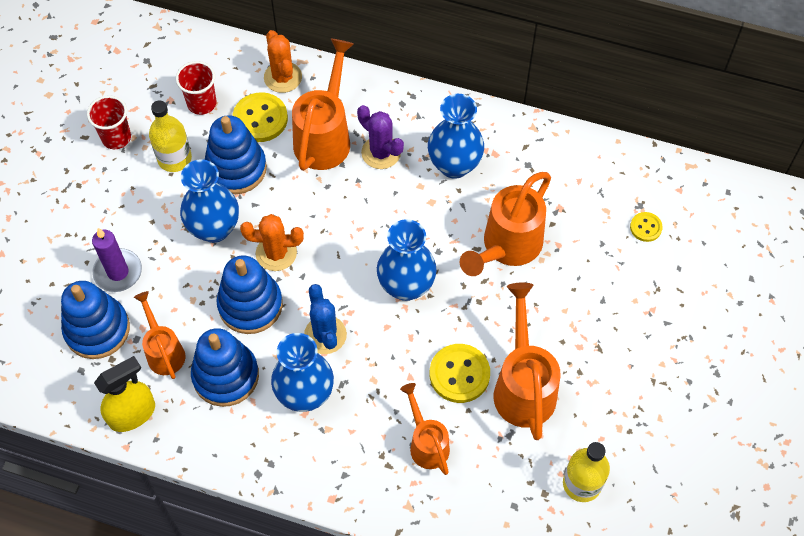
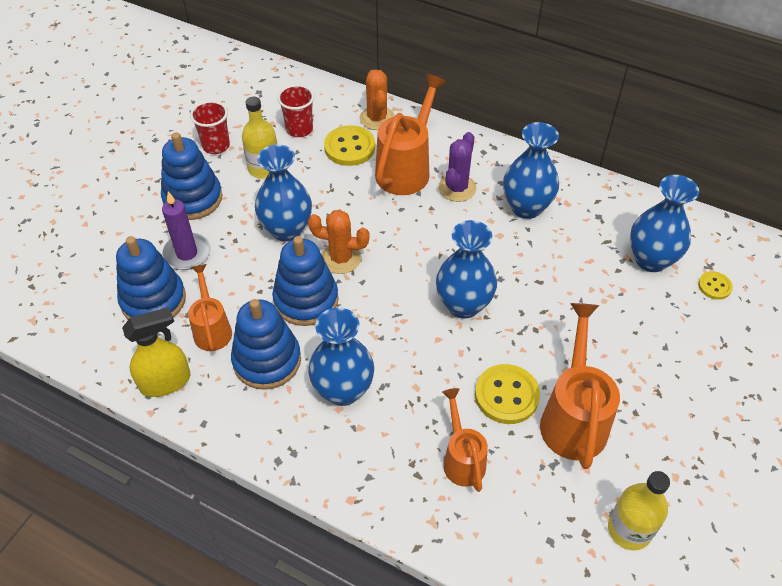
camera: 10 degrees right, 10 degrees down
(236, 168) = (318, 183): blue stacking toy -> blue stacking toy (193, 198)
(325, 335) = (374, 337): blue cactus -> none
(381, 152) = (457, 188): purple cactus -> purple cactus turned 60 degrees clockwise
(507, 247) = (570, 284): orange watering can -> none
(583, 207) = (651, 260): none -> blue vase

